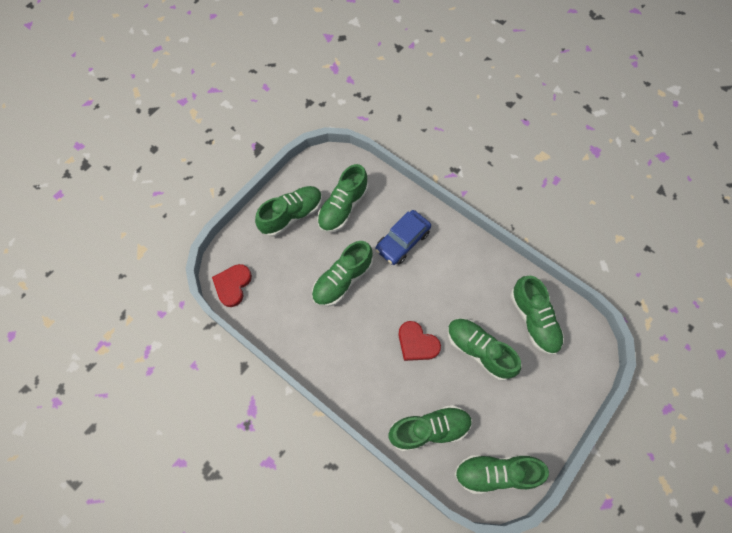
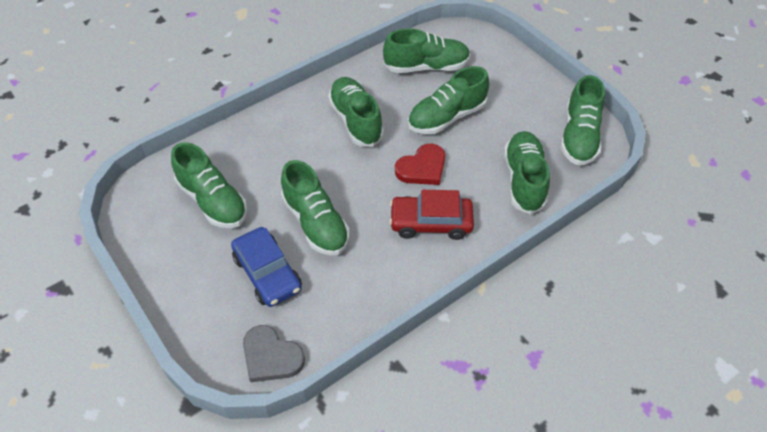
camera: 75 degrees left, 15 degrees down
(232, 285) = (271, 356): red heart -> grey heart
(292, 215) = (195, 261): green shoe -> green shoe (356, 121)
(364, 362) = (431, 223): none -> red car
(402, 241) = (289, 151): blue car -> blue car (267, 273)

